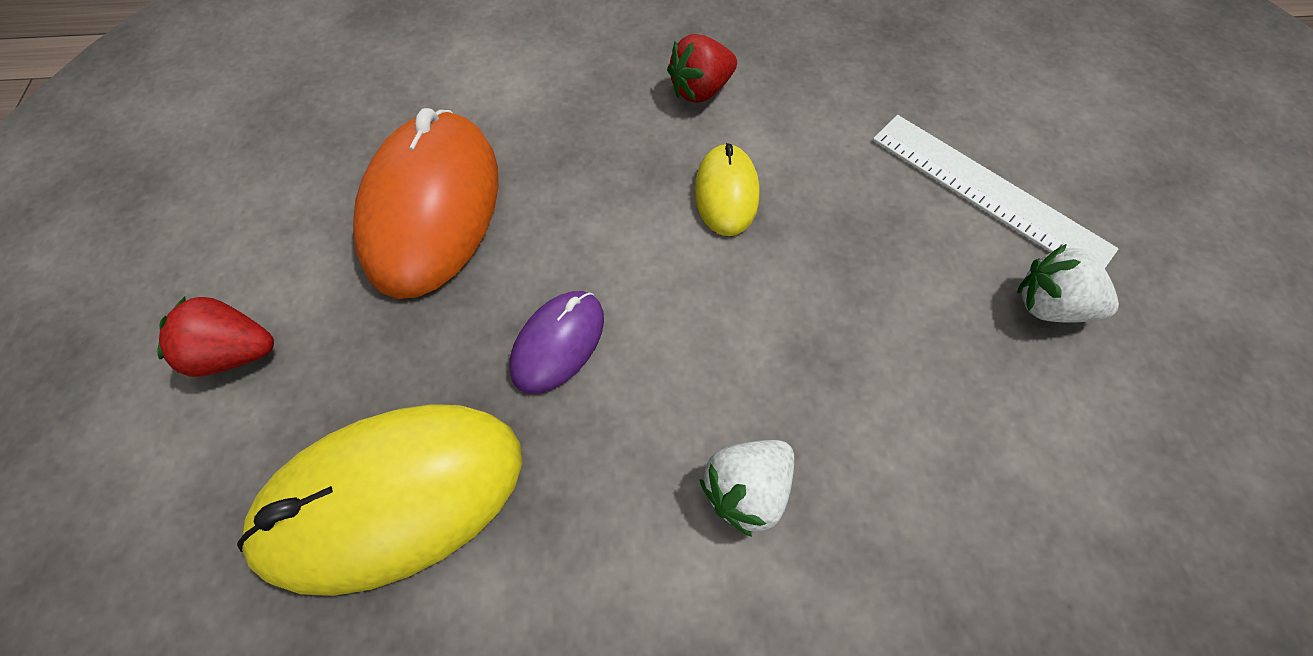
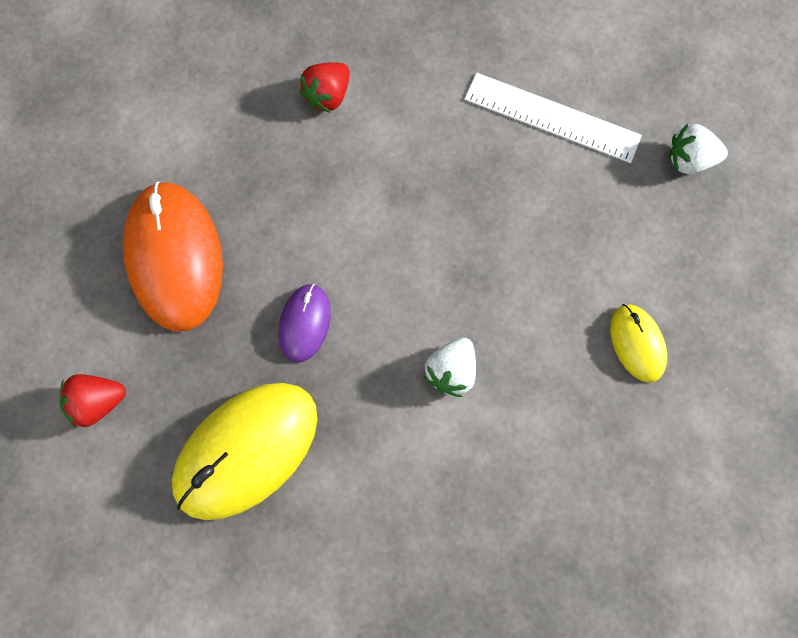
camera: 20 degrees left, 10 degrees up
(726, 193) = (375, 177): yellow mouse -> yellow mouse (637, 343)
(1048, 305) = (604, 191): white strawberry -> white strawberry (689, 160)

